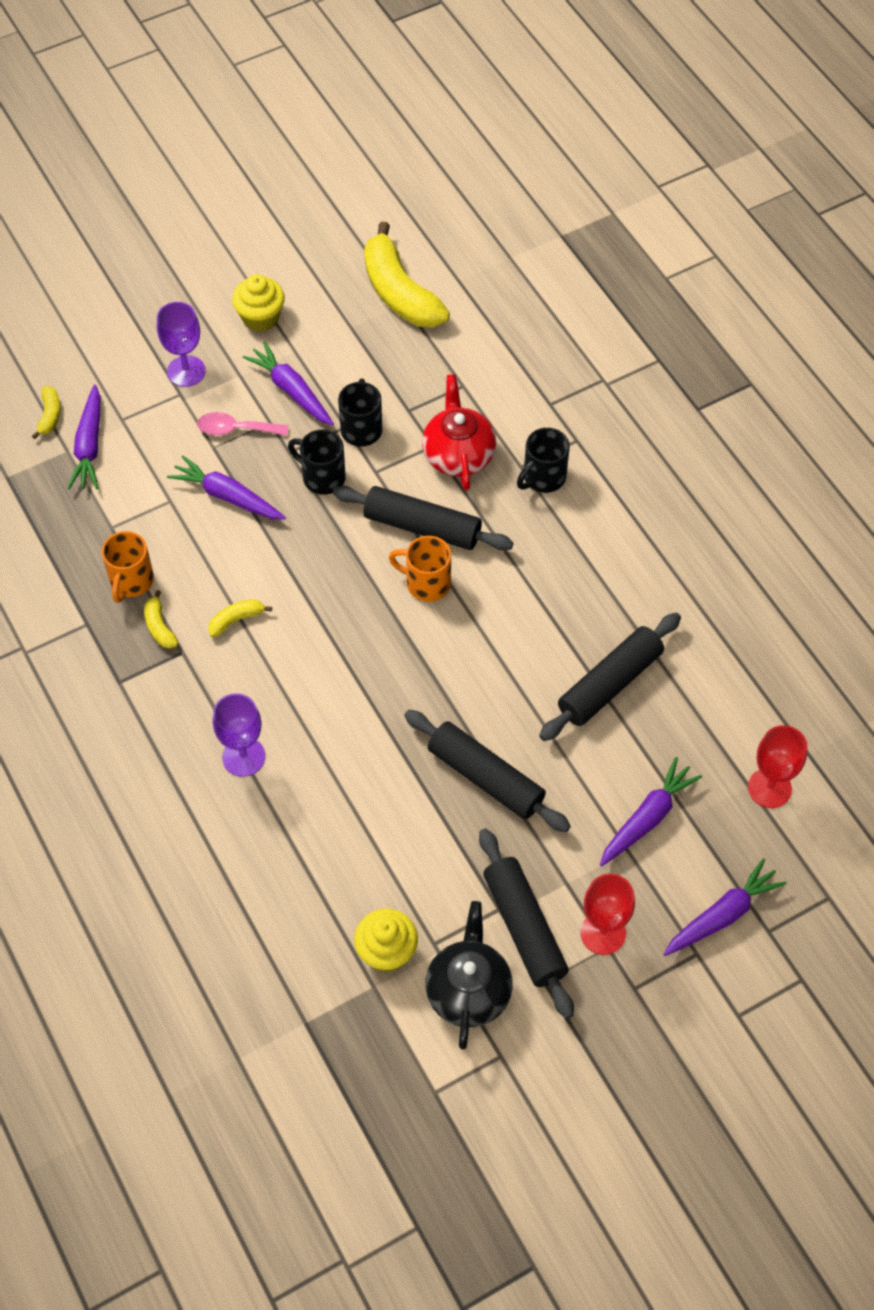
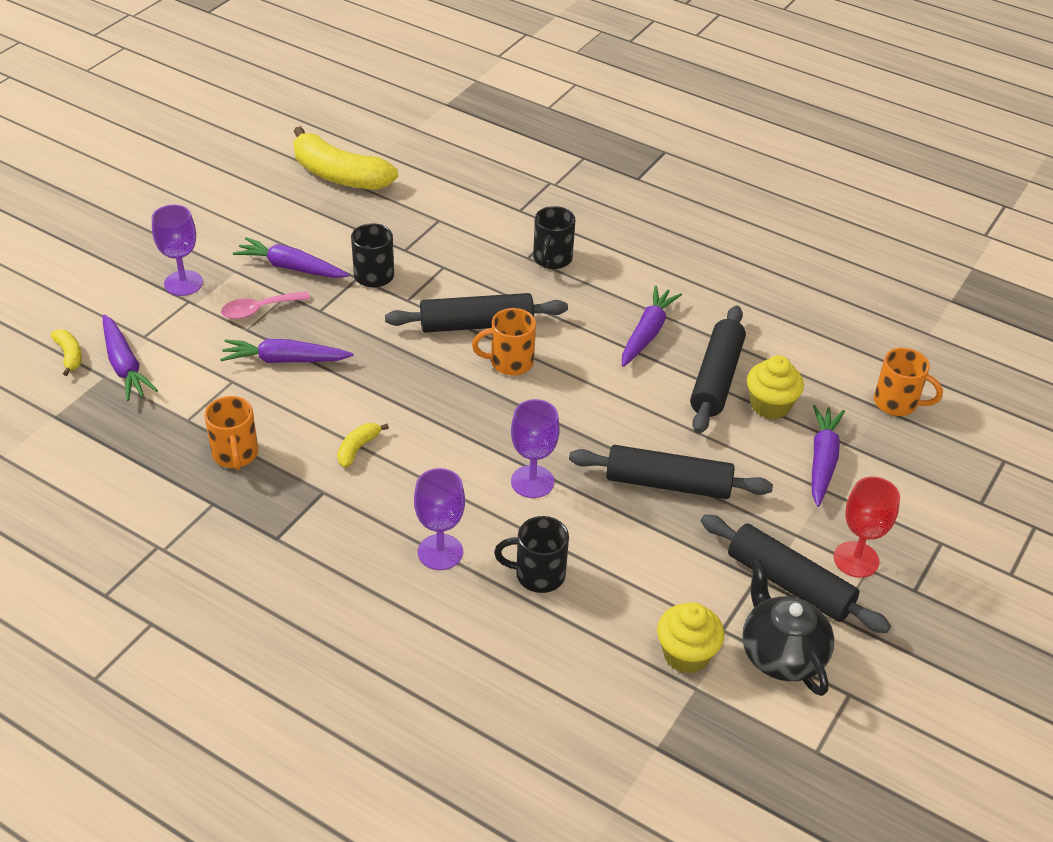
camera: 30 degrees left, 15 degrees down
(159, 626) = (287, 480): yellow banana -> none
(260, 318) = (227, 226): yellow cupcake -> yellow cupcake (770, 405)
(322, 477) = (362, 318): black mug -> black mug (538, 574)
(365, 721) = (532, 482): none -> purple goblet
(458, 454) = (470, 266): red teapot -> none
(722, 915) = (937, 506): purple carrot -> purple carrot (647, 333)
(769, 788) = (897, 403): red goblet -> orange mug

